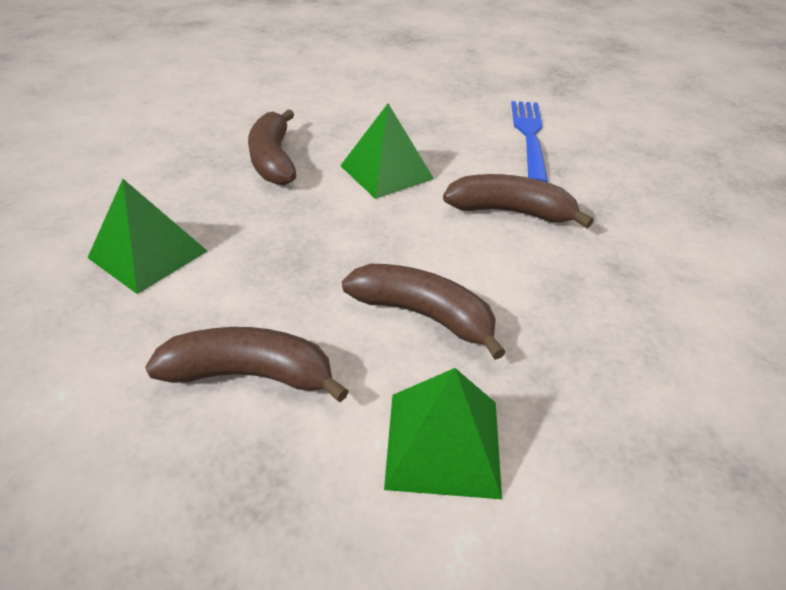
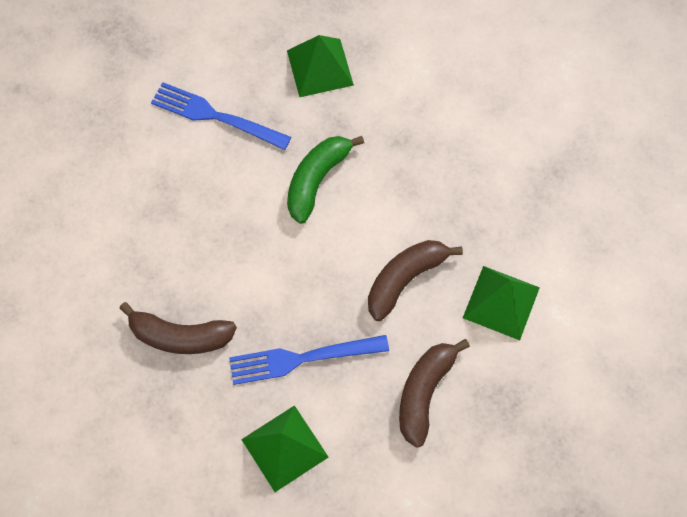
camera: 70 degrees left, 25 degrees up
(272, 245) = (302, 358): none -> blue fork
(386, 172) = (231, 250): green pyramid -> green pyramid (320, 68)
(511, 212) = (317, 180): brown banana -> green banana

